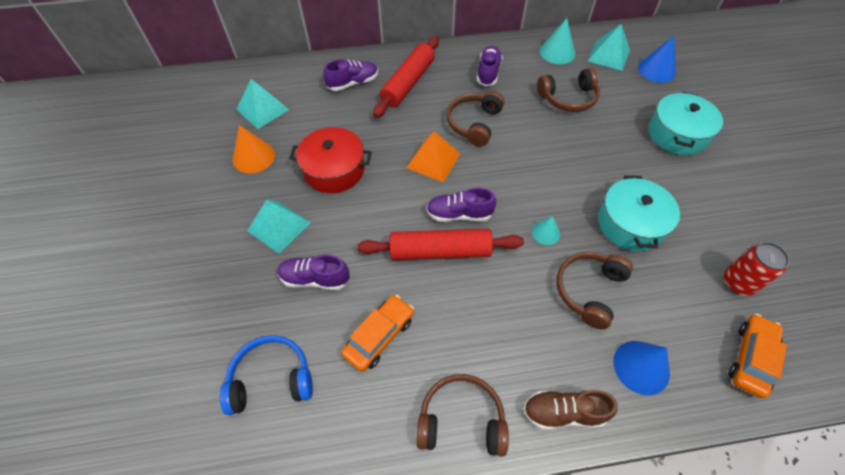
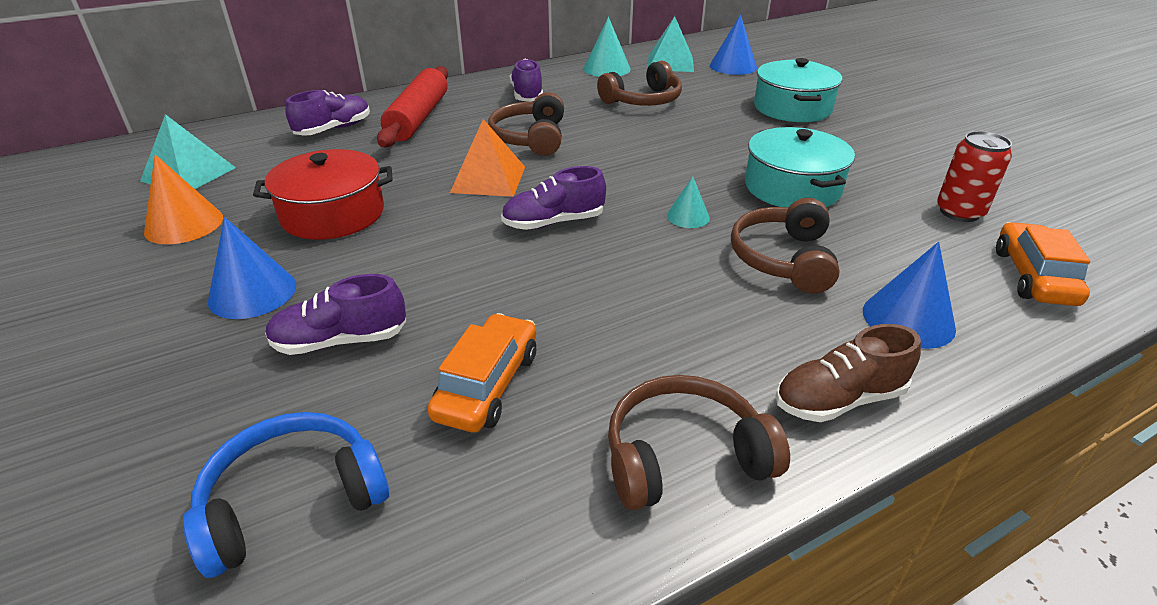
camera: 20 degrees left, 20 degrees down
(279, 226) = (252, 292): turquoise pyramid -> blue cone
(440, 251) = (543, 265): red rolling pin -> none

